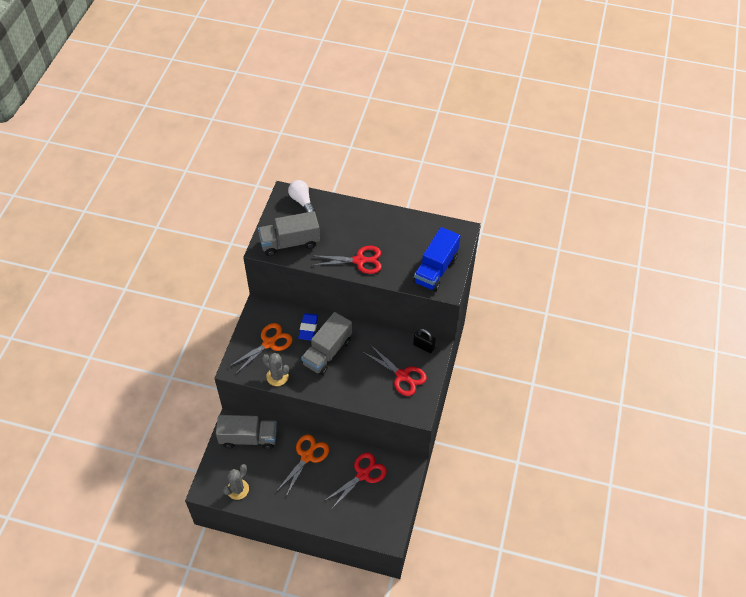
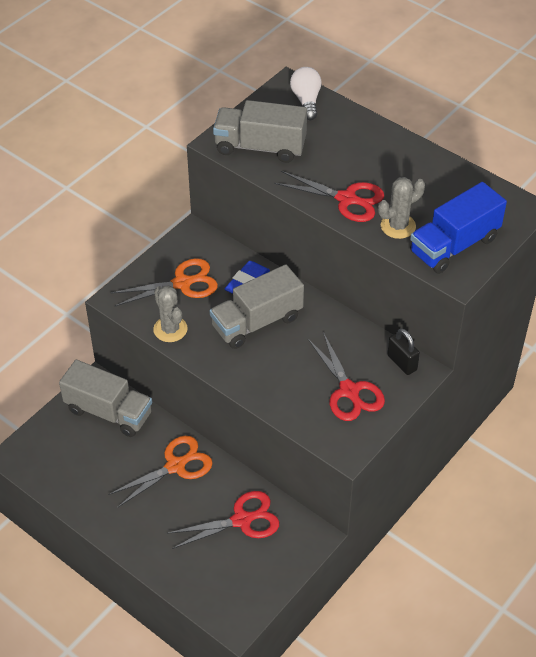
camera: 25 degrees right, 5 degrees down
(238, 489) = (59, 472): grey cactus -> grey cactus (398, 226)

